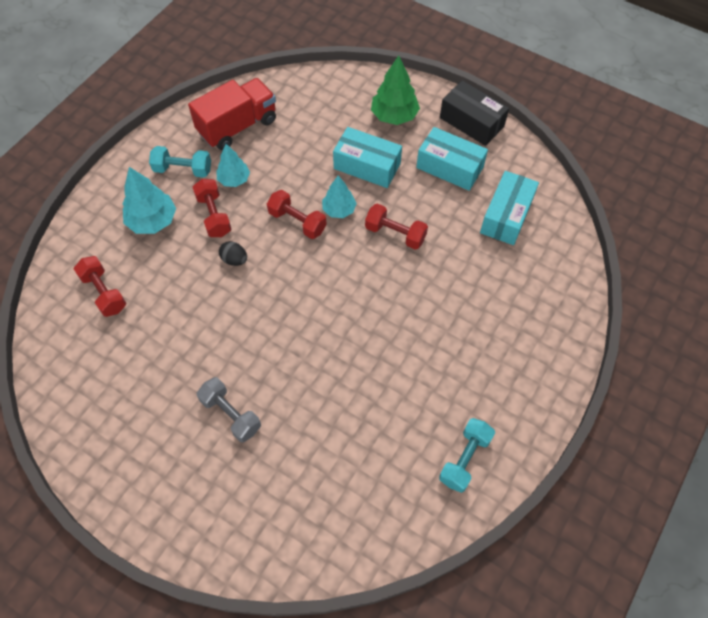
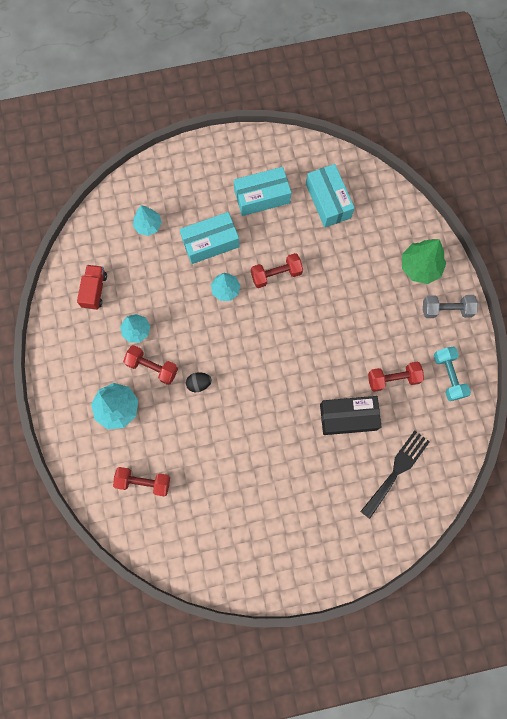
camera: 45 degrees left, 15 degrees up
(183, 170) = (95, 355): turquoise dumbbell -> none
(231, 414) = (302, 476): grey dumbbell -> grey dumbbell (446, 309)
(238, 126) = (94, 290): red truck -> red truck, size x0.59
(297, 222) = (209, 322): red dumbbell -> red dumbbell (393, 378)
(319, 495) = (396, 470): none -> black fork
(331, 115) = (148, 225): none -> turquoise tree
(394, 116) = (189, 189): green tree -> green tree (420, 267)
(471, 122) = (242, 150): black box -> black box (348, 417)

